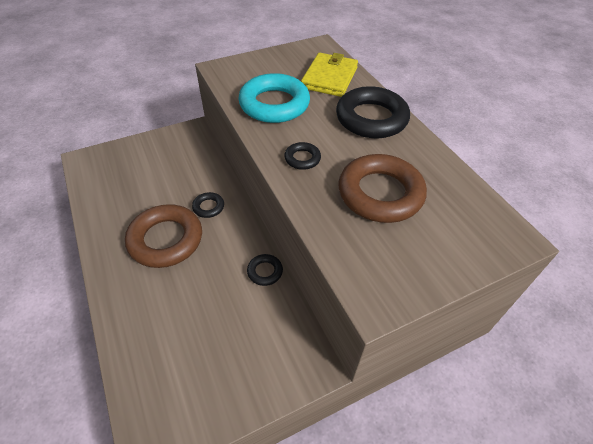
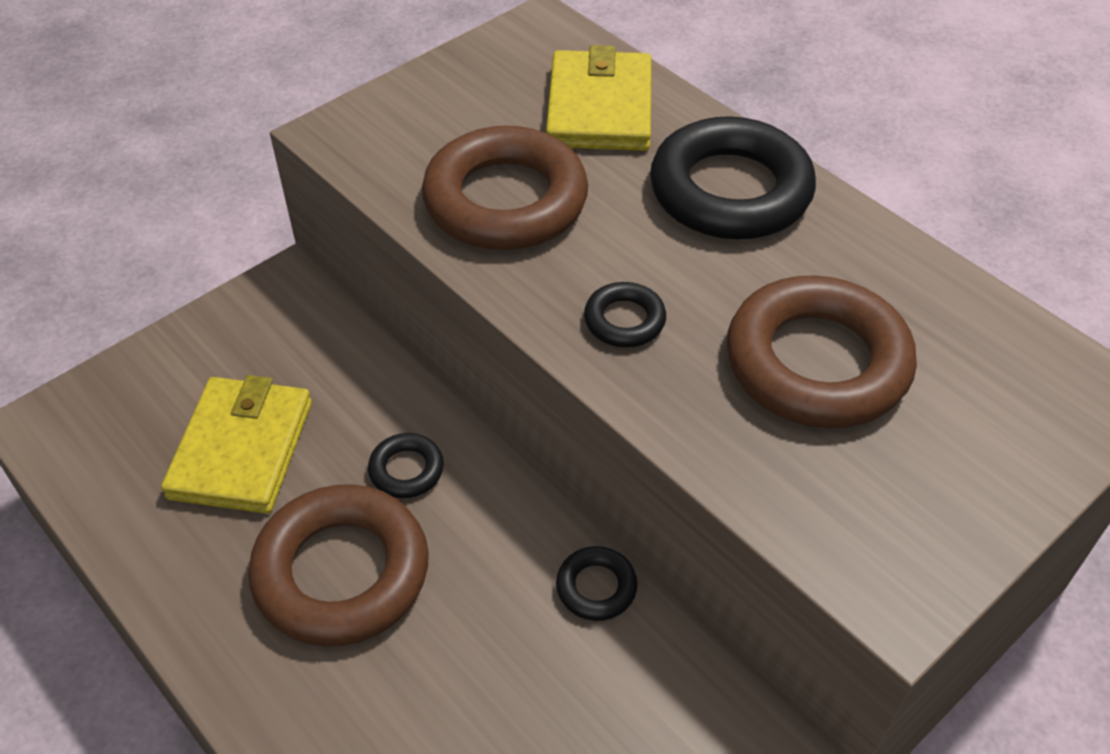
camera: 15 degrees left, 0 degrees up
(149, 185) = (241, 449): none -> yellow wallet
(274, 104) = (505, 200): turquoise ring -> brown ring

